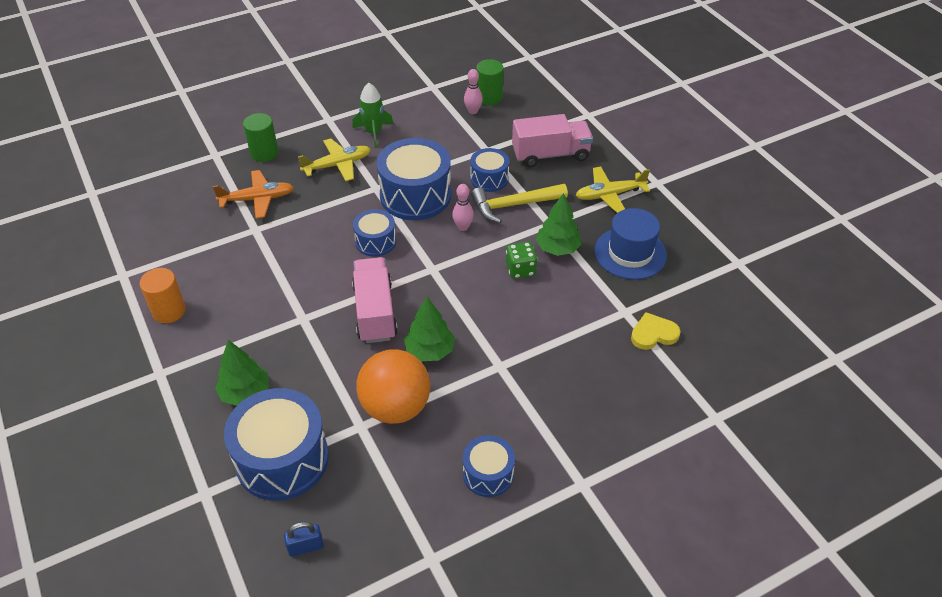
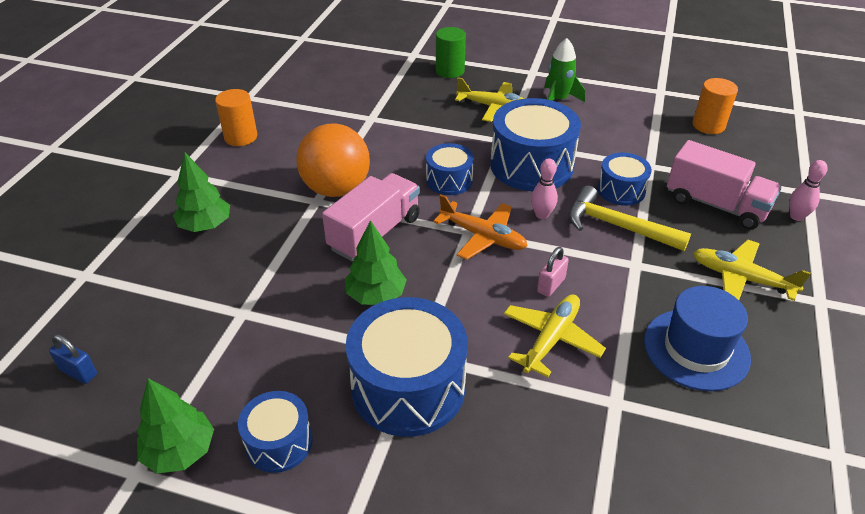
camera: 45 degrees right, 5 degrees down
(257, 199) = (401, 99): orange plane -> orange plane (483, 237)
(282, 459) = (159, 292): blue drum -> blue drum (408, 387)
(395, 407) = (287, 320): orange ball -> orange ball (336, 189)
(473, 111) = (676, 128): pink bowling pin -> pink bowling pin (796, 216)
(489, 98) = (708, 125): green cylinder -> orange cylinder
(520, 269) = (551, 285): green dice -> pink padlock
(557, 248) = (615, 291): green tree -> green tree (180, 451)
(557, 301) = (551, 339): none -> yellow plane
(653, 334) = (621, 450): yellow heart -> none

